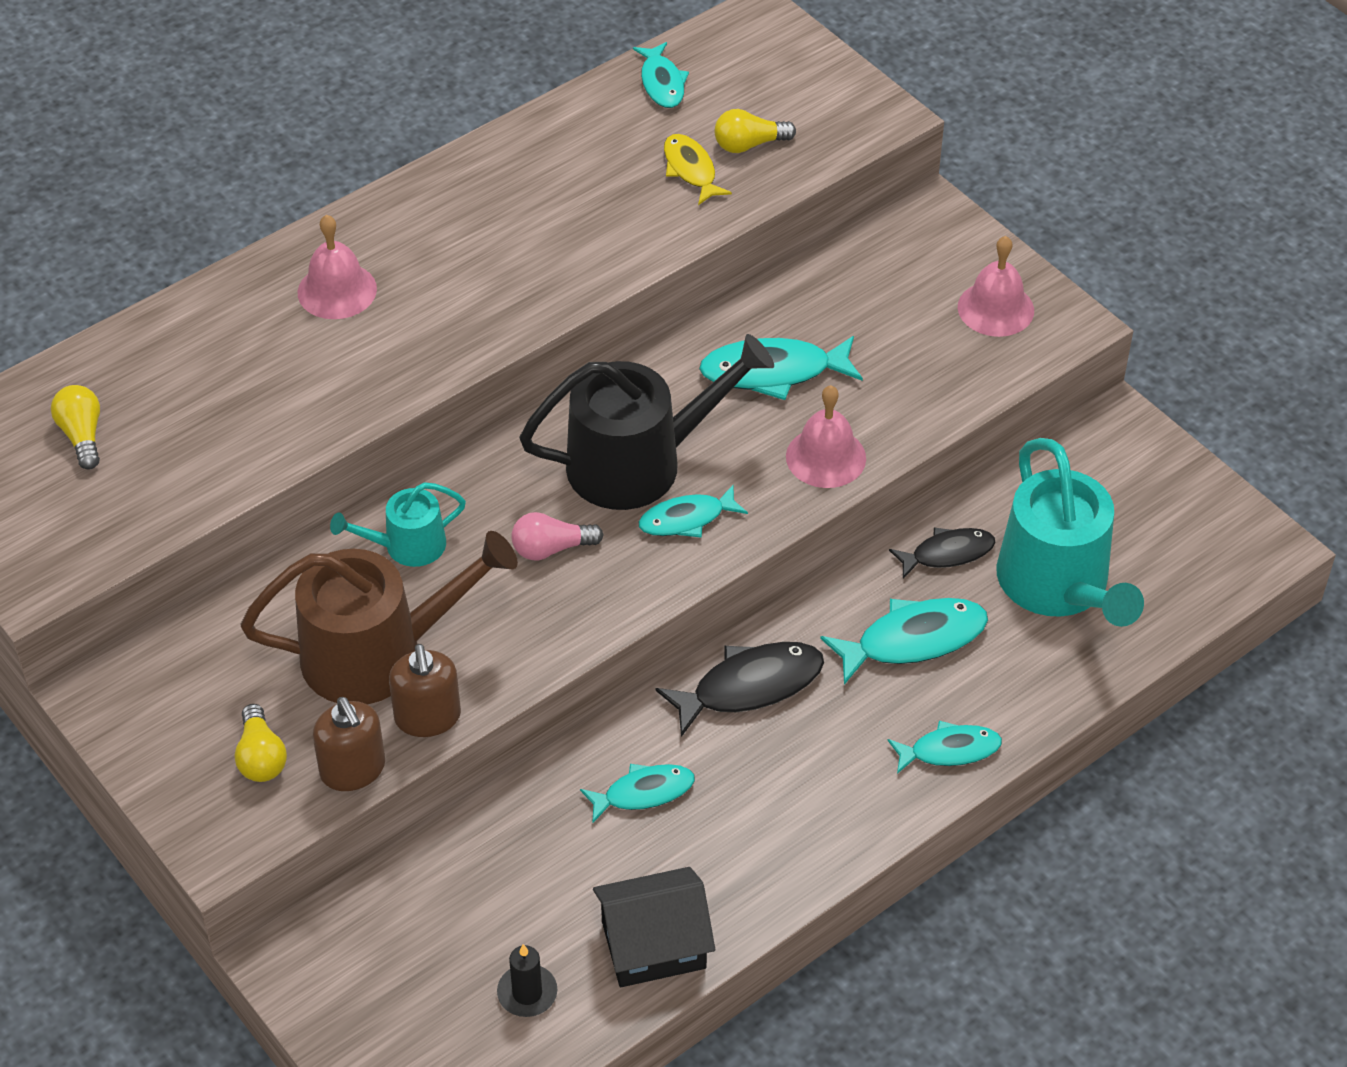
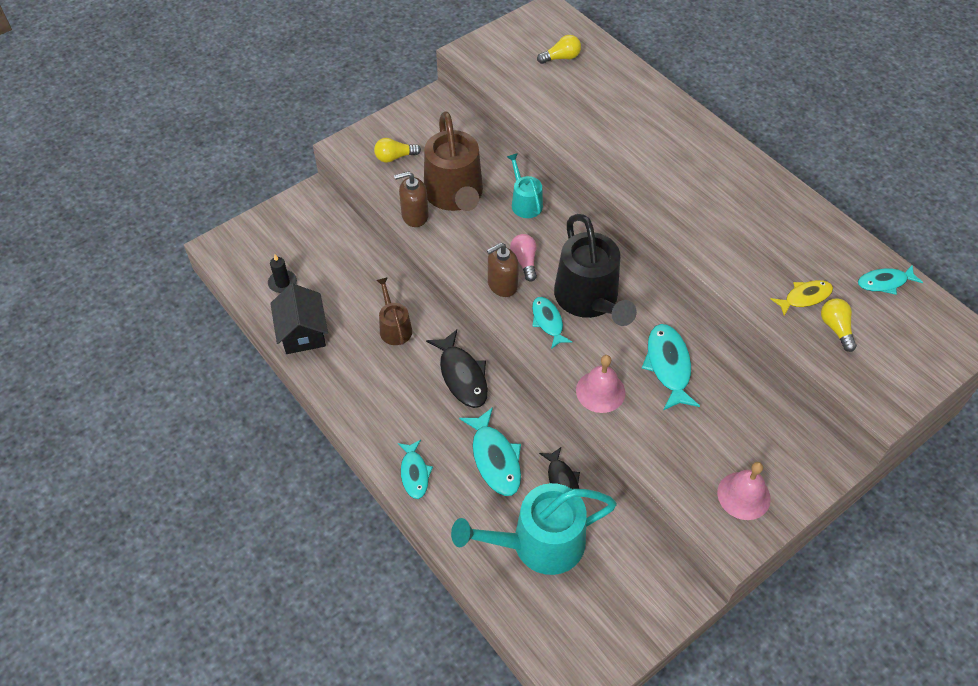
camera: 90 degrees right, 5 degrees up
(337, 290) = (673, 141): pink bell -> none
(353, 770) = (385, 190): brown soap dispenser -> brown soap dispenser (502, 285)
(643, 793) = (394, 328): turquoise fish -> brown watering can

